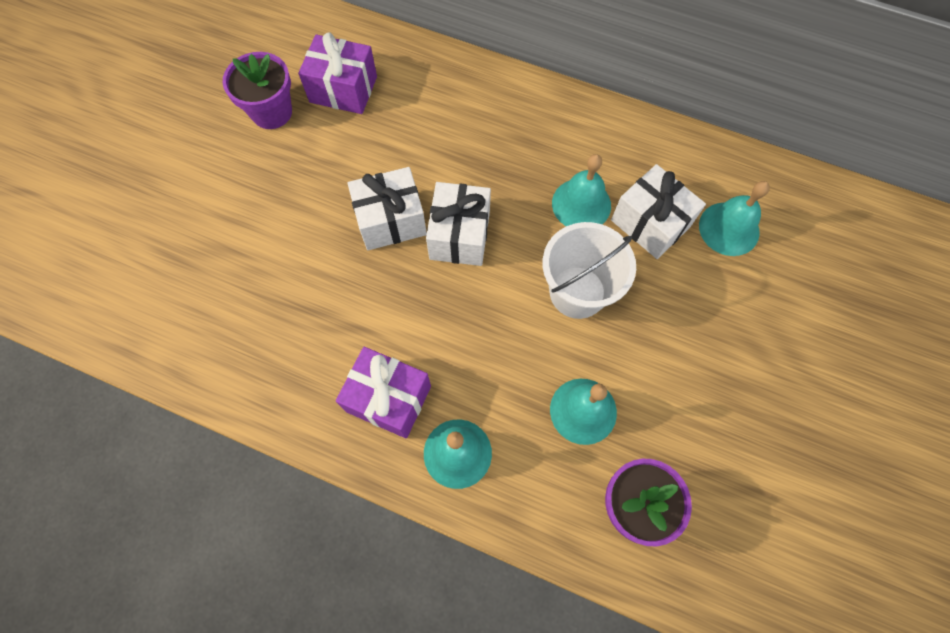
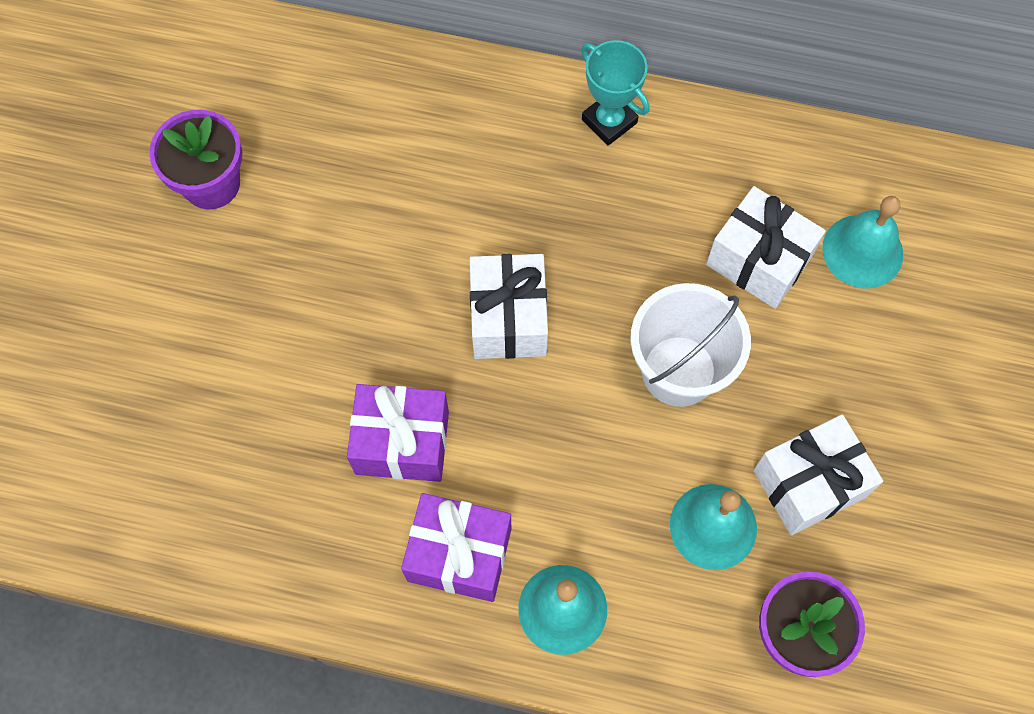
camera: 10 degrees left, 0 degrees up
(343, 89) = (305, 134): purple gift -> purple gift (402, 442)
(391, 220) = (411, 313): white gift -> white gift (809, 483)
(558, 112) = (609, 121): none -> turquoise trophy
(581, 204) = (663, 248): turquoise bell -> none

